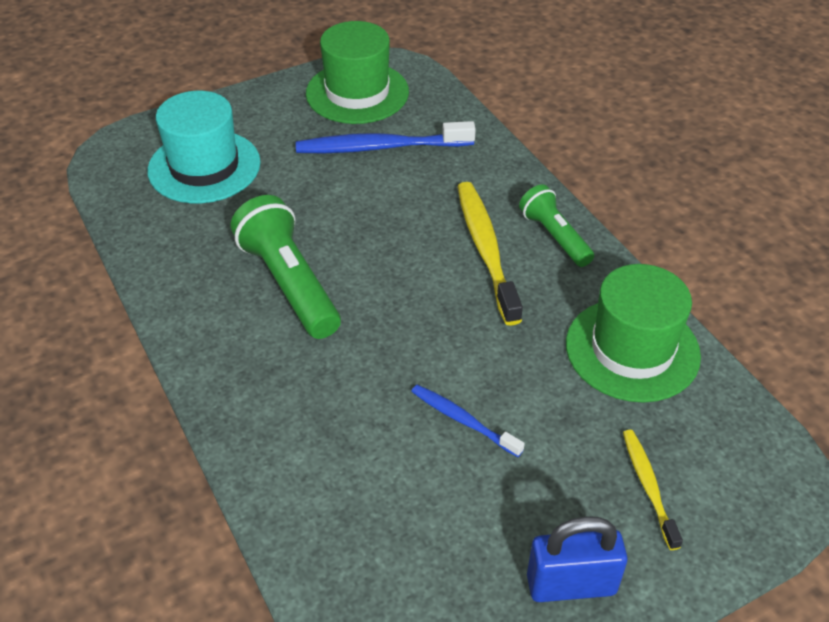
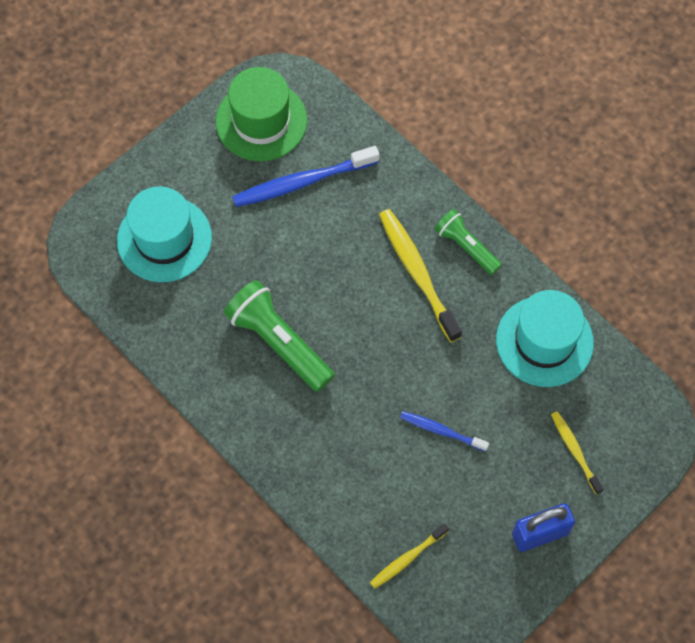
camera: 15 degrees left, 20 degrees up
(360, 570) = (407, 558): none -> yellow toothbrush
(632, 349) = (544, 341): green hat -> turquoise hat

